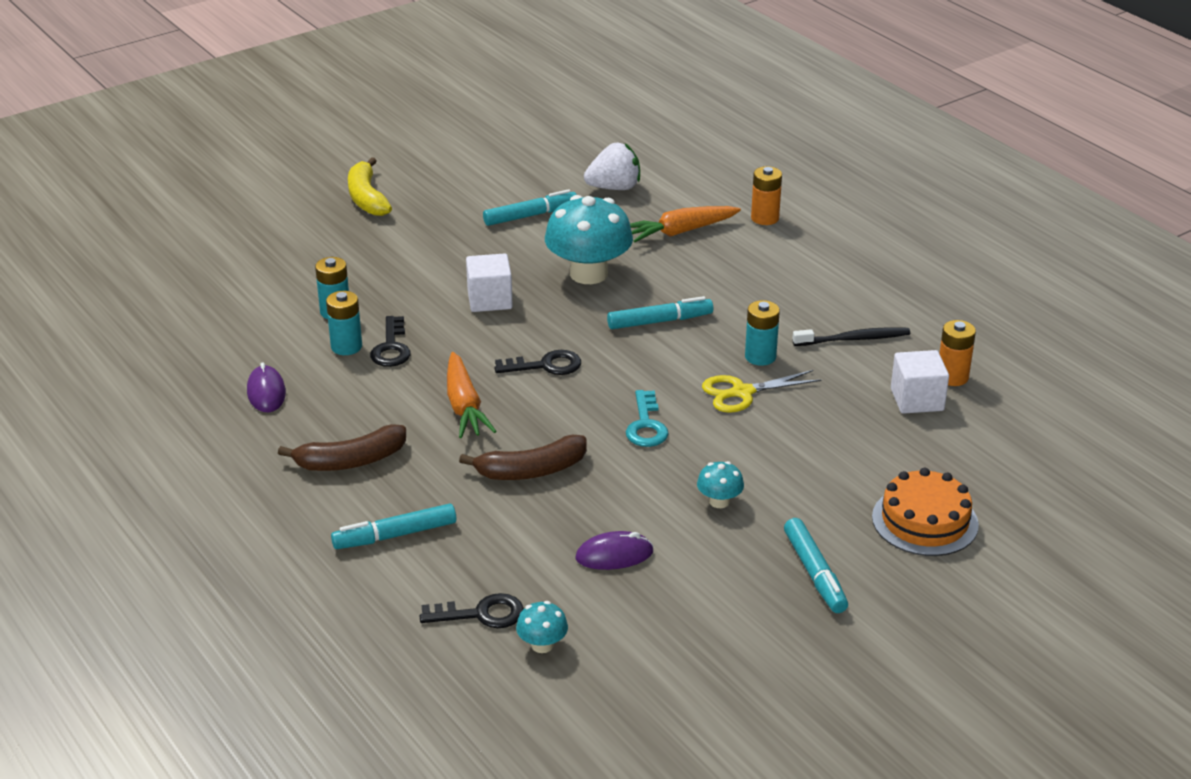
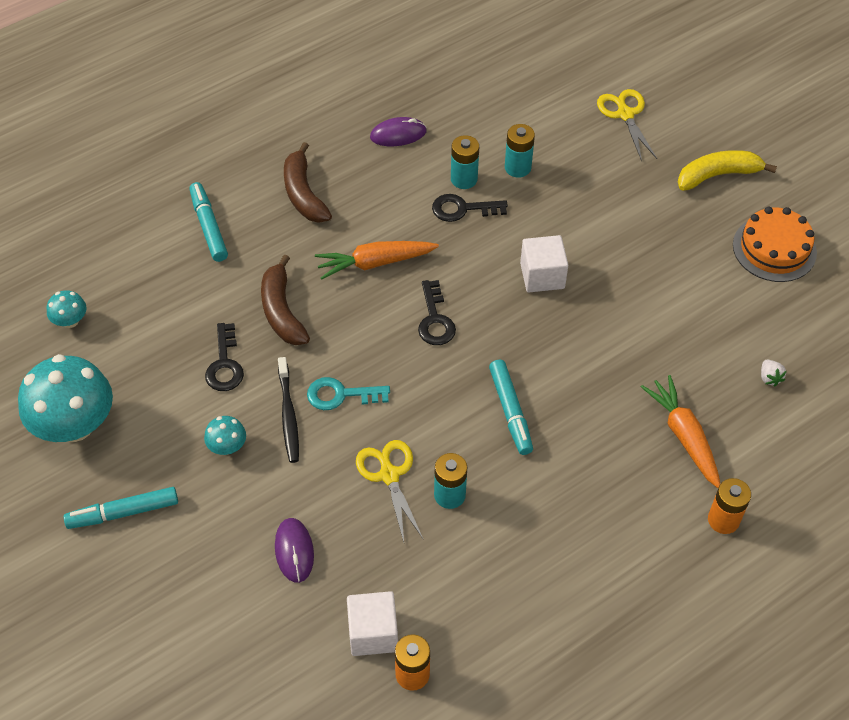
camera: 90 degrees right, 20 degrees up
(269, 244) = (625, 114): none -> yellow scissors
(481, 614) = (110, 282): black key -> black key (224, 364)
(530, 216) = (701, 305): turquoise marker -> none
(588, 274) = (594, 353): turquoise mushroom -> turquoise mushroom (74, 424)
(614, 188) = (769, 378): white strawberry -> white strawberry, size x0.47
(614, 555) = (166, 368): purple mouse -> purple mouse (294, 551)
(853, 339) = (482, 585): black toothbrush -> black toothbrush (288, 415)
(924, 521) = (182, 612): orange cake -> orange cake (774, 248)

